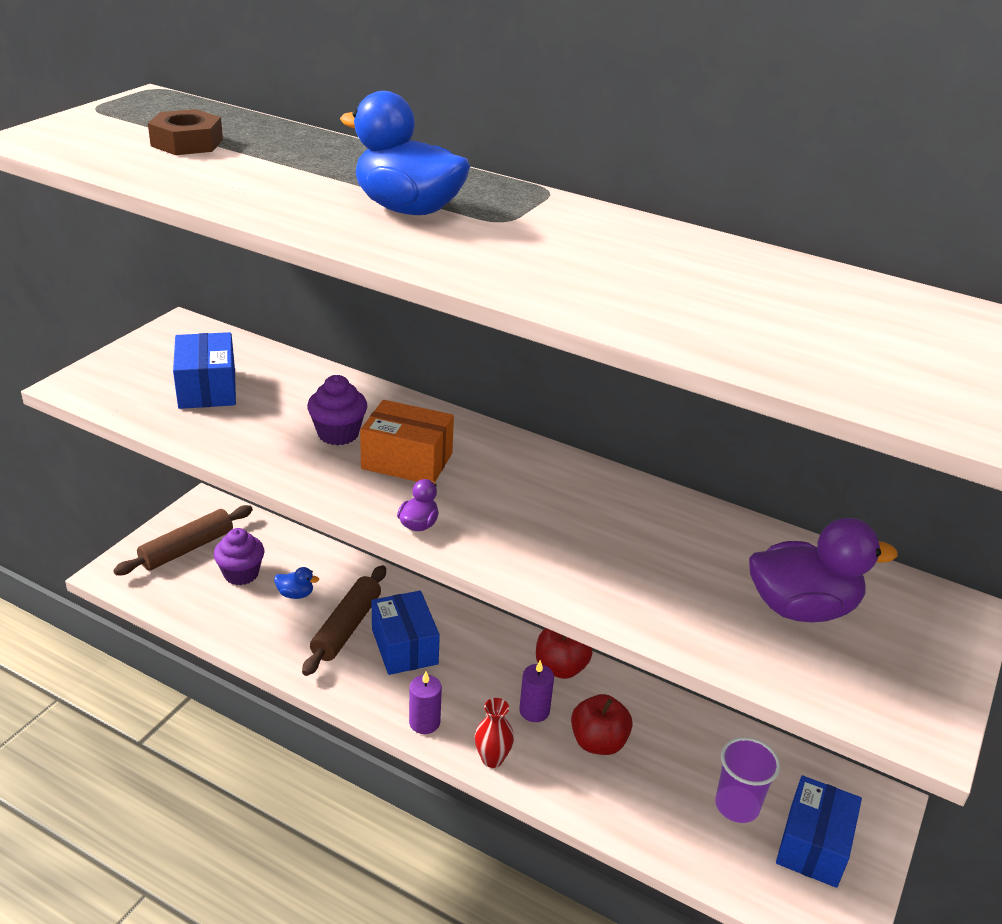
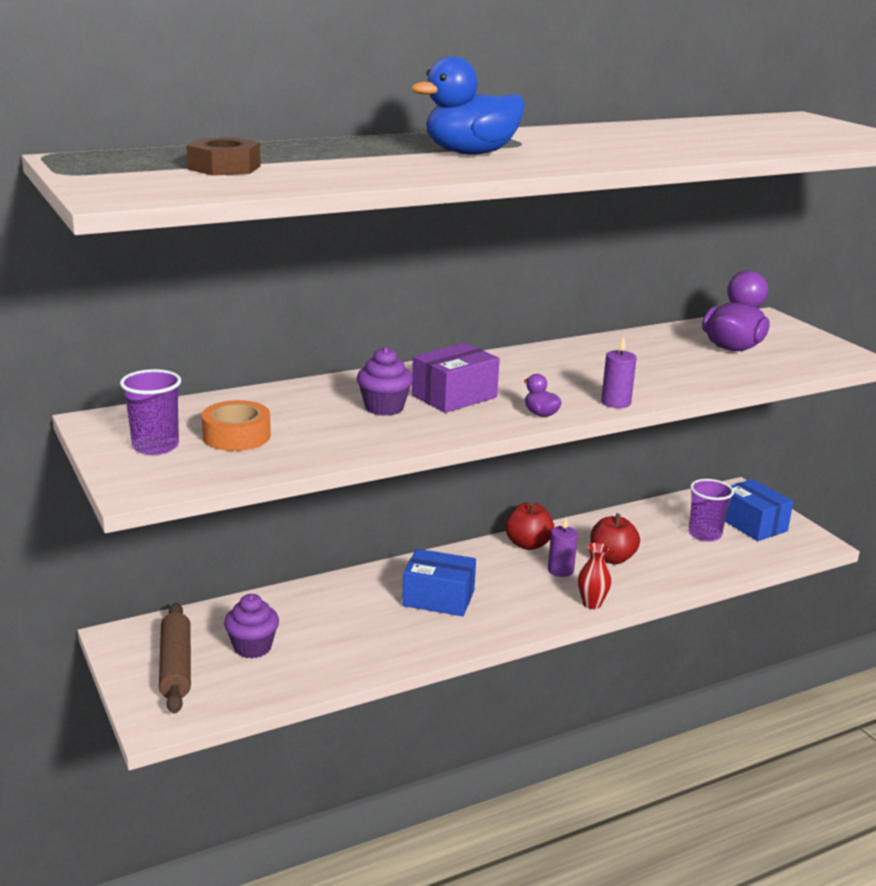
camera: 55 degrees left, 10 degrees down
(156, 364) = (155, 446): none -> purple cup
(207, 388) = (236, 436): blue box -> orange tape
(295, 594) = (315, 628): blue duck -> none
(347, 627) = (386, 616): brown rolling pin -> none
(407, 461) = (454, 396): orange box -> purple box
(424, 722) = (530, 618): purple candle -> purple candle (616, 402)

